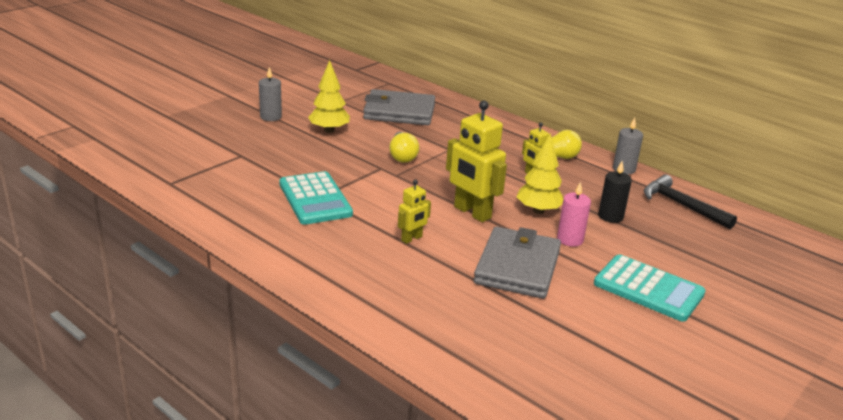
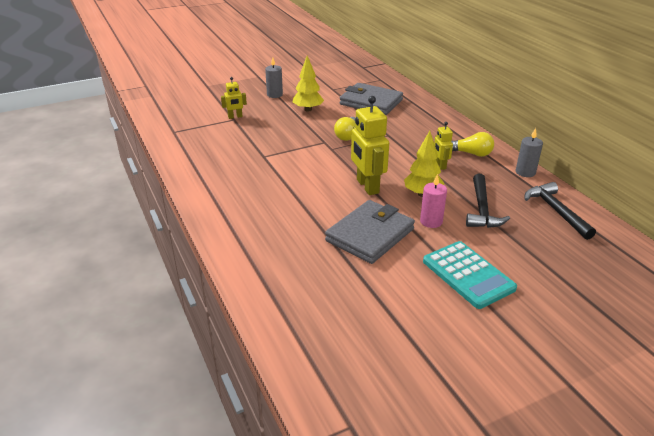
camera: 25 degrees right, 5 degrees up
(315, 199) = (259, 157): turquoise calculator -> none
(412, 238) = (305, 198): yellow robot -> yellow robot (235, 117)
(610, 216) = (482, 209): black candle -> black hammer

